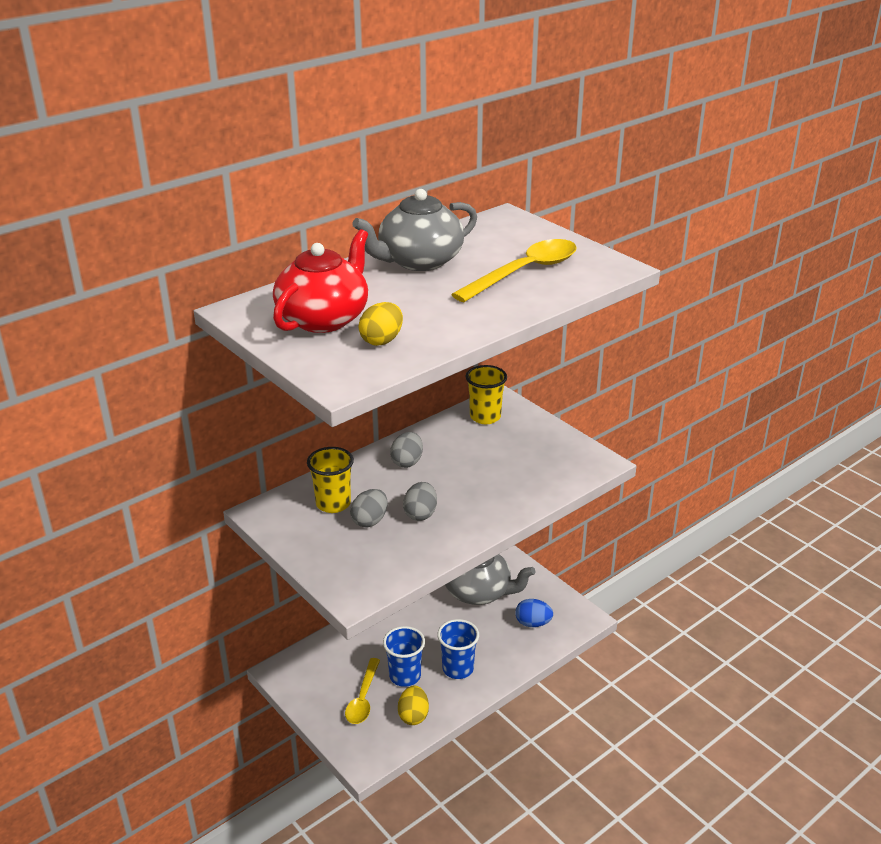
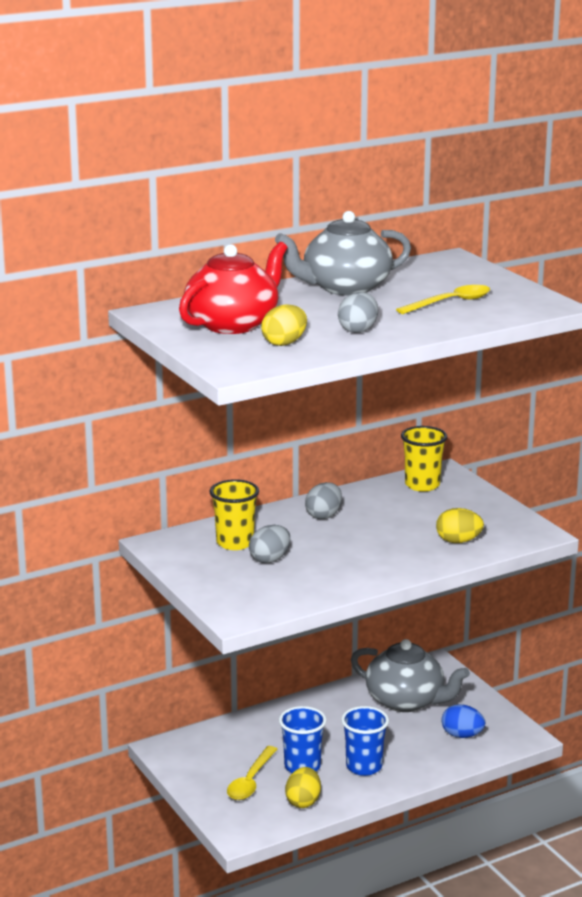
camera: 10 degrees right, 10 degrees down
(420, 514) = (325, 559): grey egg -> grey egg (358, 330)
(524, 272) = (450, 303): yellow spoon -> yellow spoon, size x0.65
(534, 479) = (458, 541): none -> yellow egg

